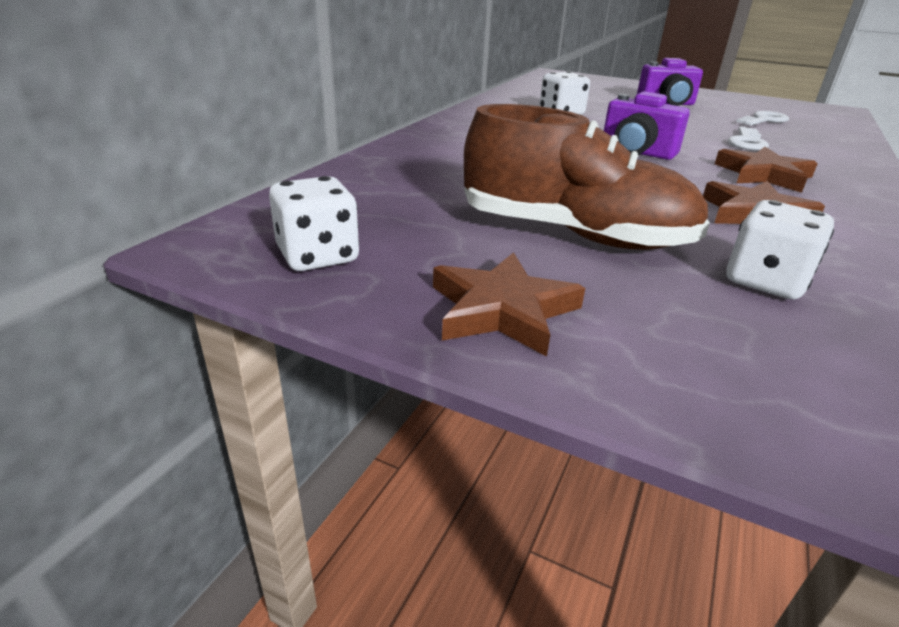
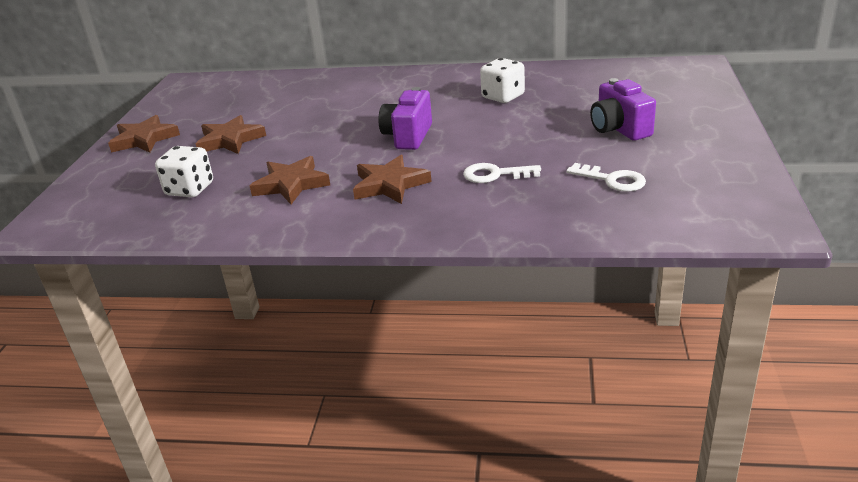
camera: 75 degrees right, 0 degrees up
(318, 256) = (182, 100): white dice -> none
(574, 234) = (230, 140): brown shoe -> brown star

